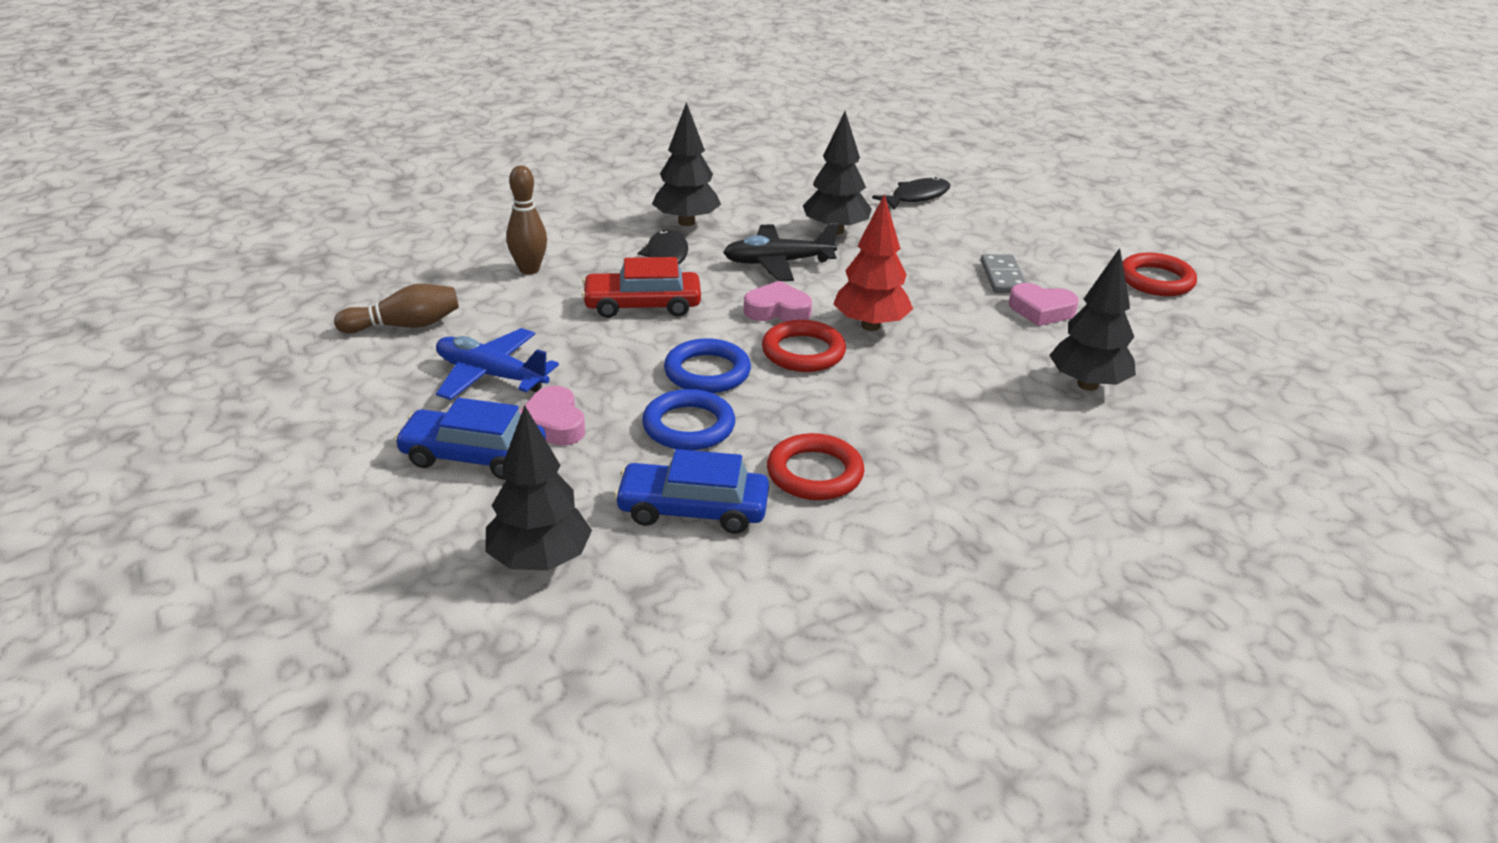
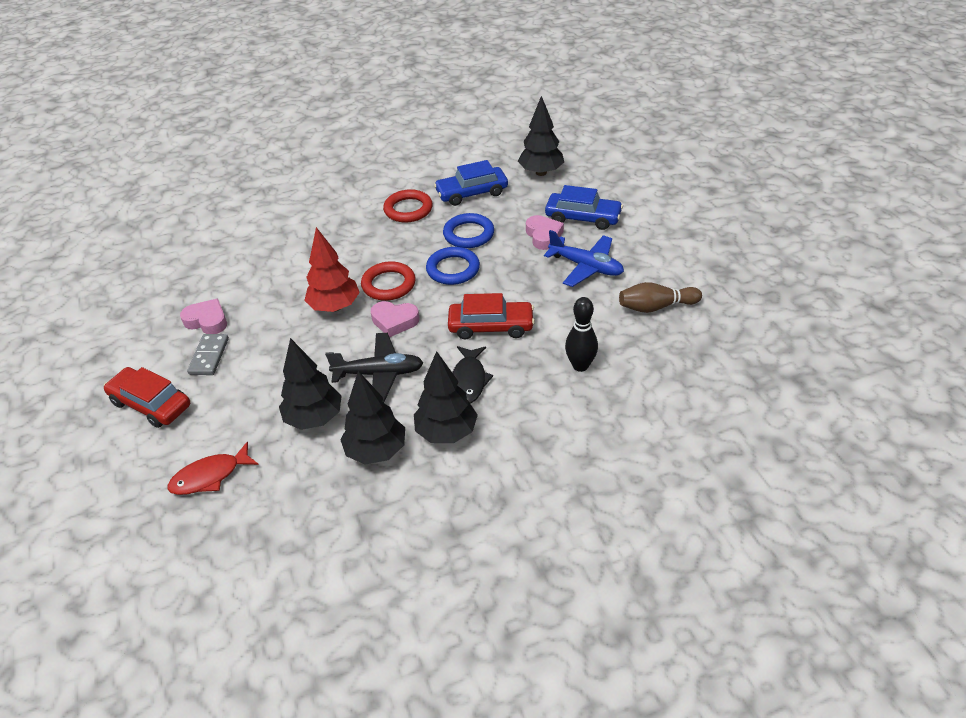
camera: 170 degrees left, 10 degrees up
(529, 269) = (580, 366): brown bowling pin -> black bowling pin
(693, 509) = (472, 193): blue car -> blue car turned 150 degrees clockwise
(916, 197) = (210, 476): black fish -> red fish
(1030, 240) = (151, 404): none -> red car
(1087, 385) = (227, 260): black tree -> black tree (376, 451)
(1156, 280) = (94, 352): red ring -> none

